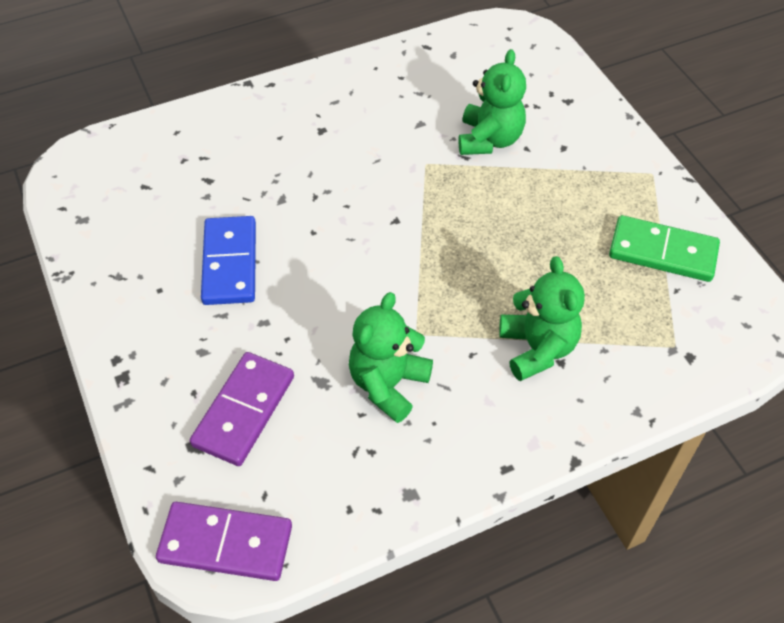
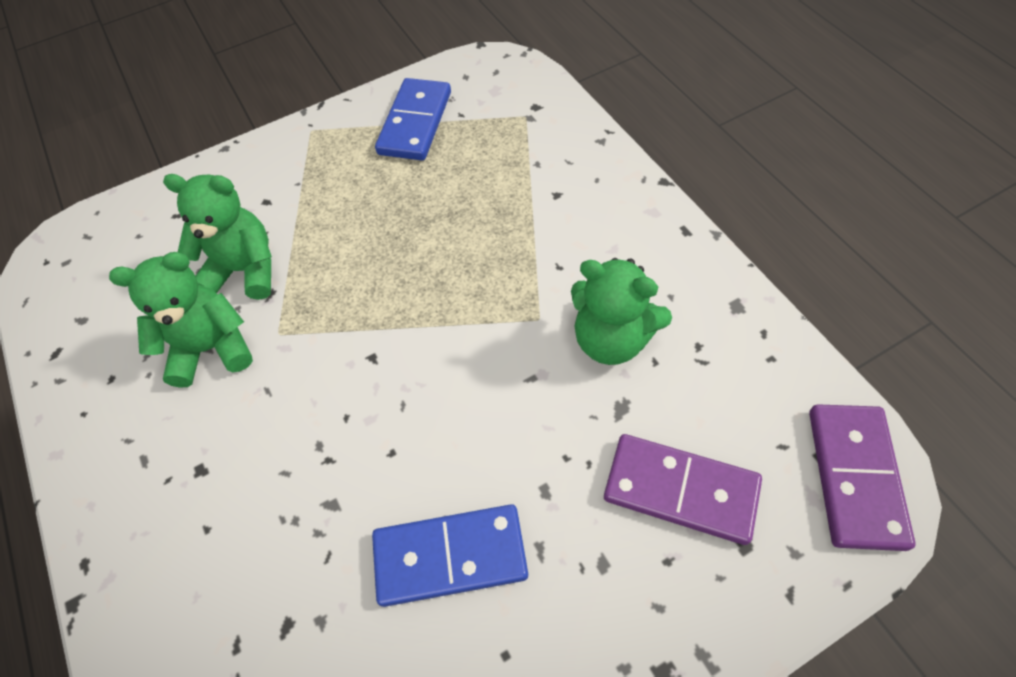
camera: 90 degrees left, 5 degrees up
(537, 348) = (543, 213): green teddy bear -> green teddy bear (211, 348)
(663, 252) = (415, 123): green domino -> blue domino

